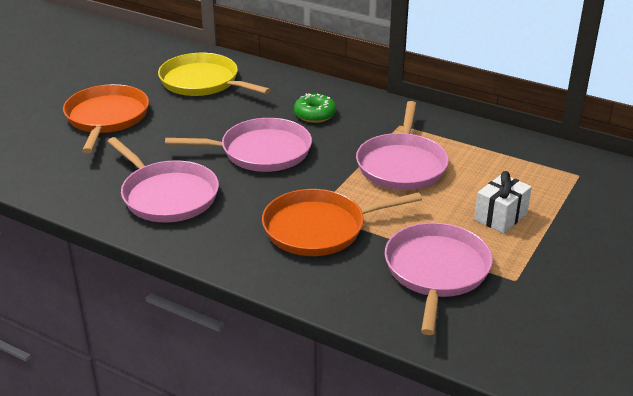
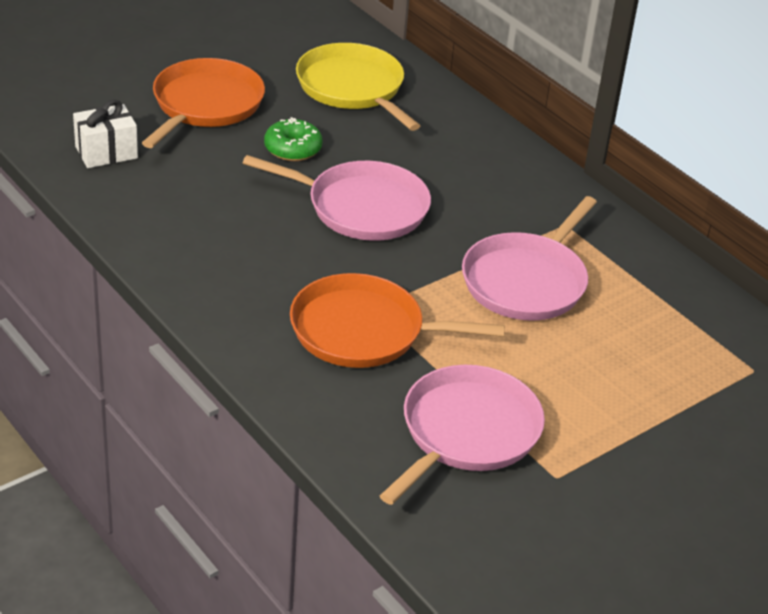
camera: 20 degrees right, 5 degrees up
(167, 195) = (213, 230): pink pan -> none
(315, 115) = (464, 177): green donut -> green donut (293, 149)
(500, 217) = (602, 391): white gift -> white gift (106, 152)

